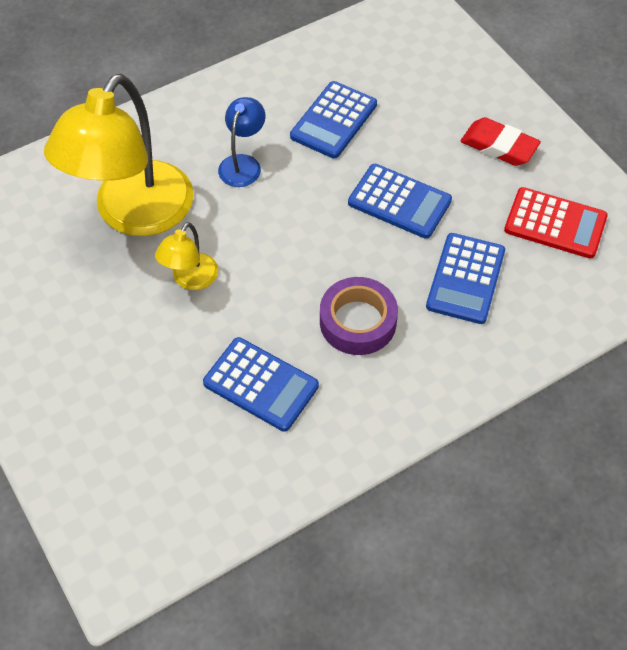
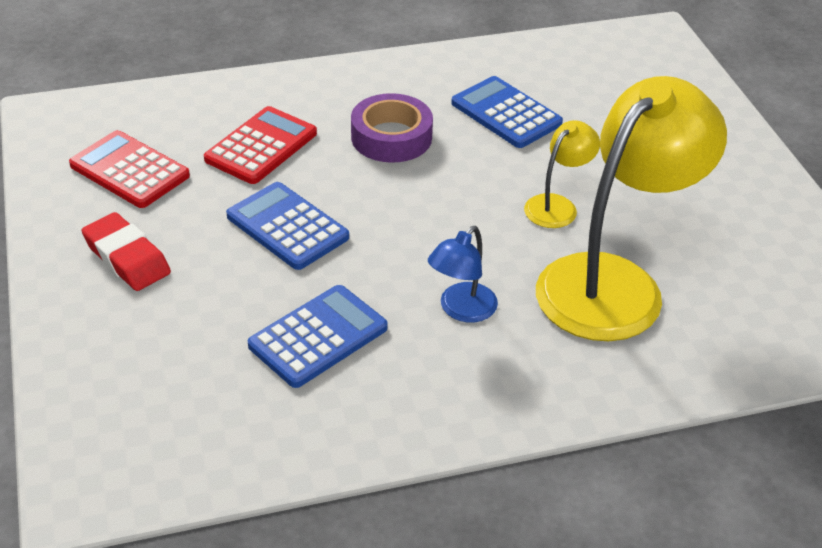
camera: 165 degrees left, 15 degrees down
(465, 279) = (261, 146): blue calculator -> red calculator

